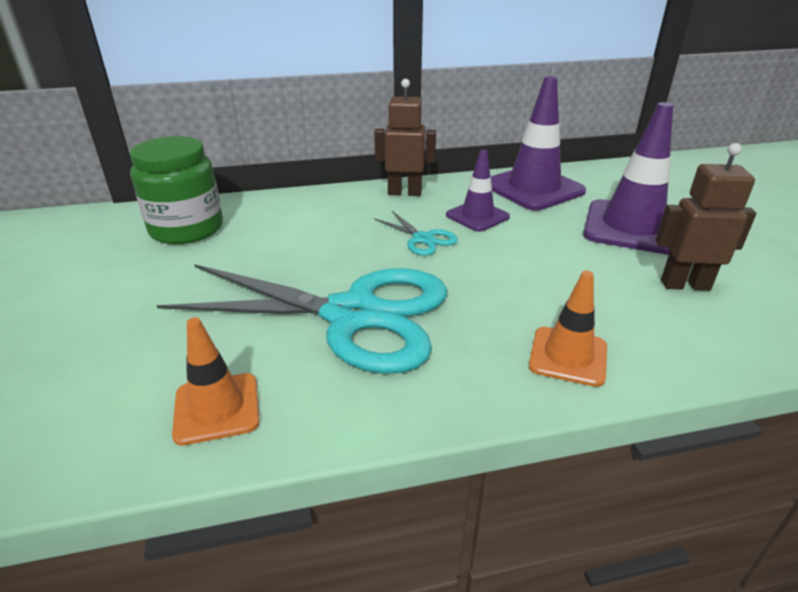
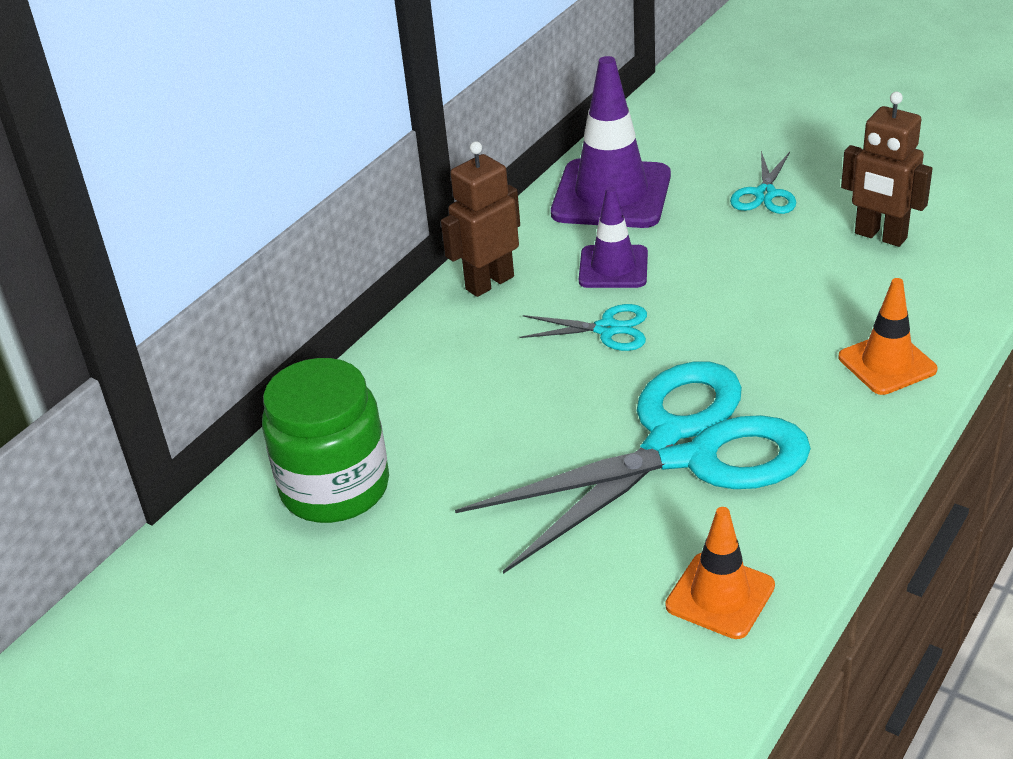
camera: 40 degrees left, 5 degrees up
(631, 227) = (765, 194): purple traffic cone -> turquoise scissors
(685, 285) = (880, 236): brown robot -> brown robot turned 105 degrees counterclockwise

